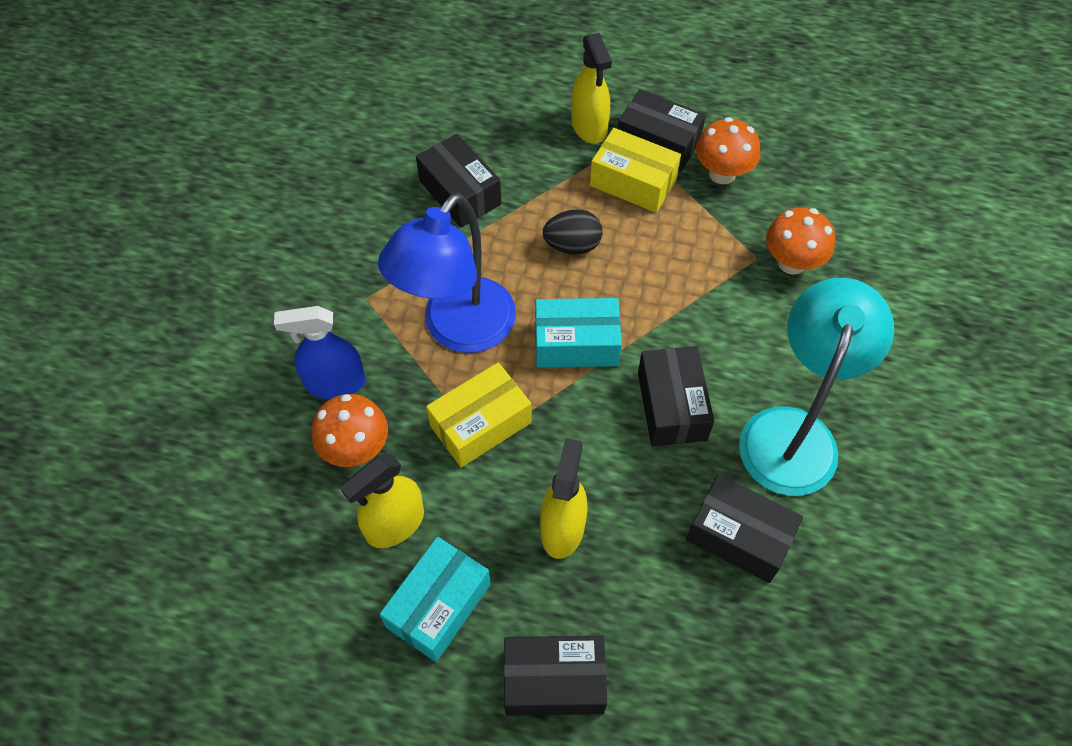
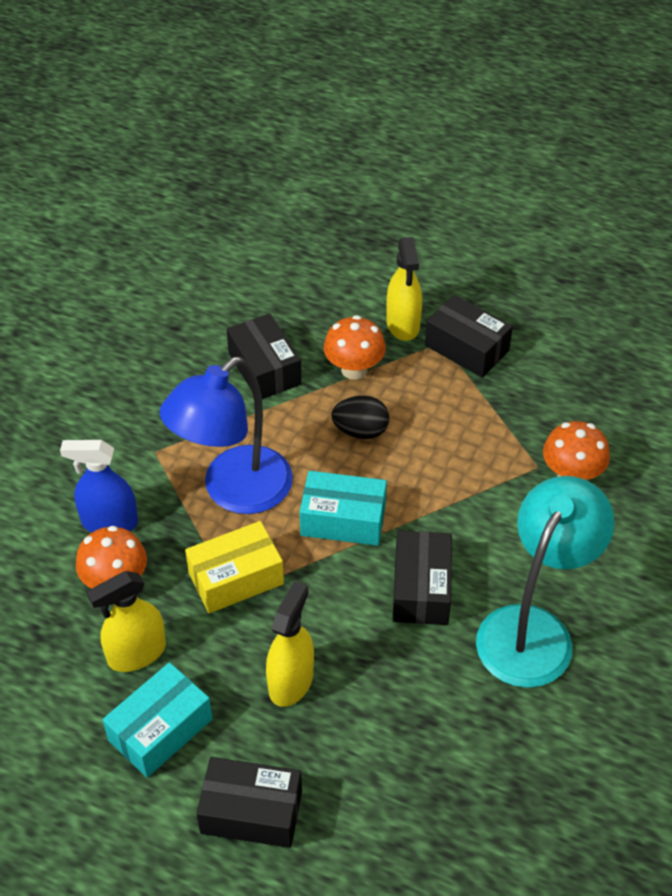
camera: 10 degrees right, 10 degrees down
(633, 182) = (433, 381): yellow box -> none
(722, 173) = (523, 384): orange mushroom -> orange mushroom (354, 369)
(739, 536) = (457, 715): black box -> none

